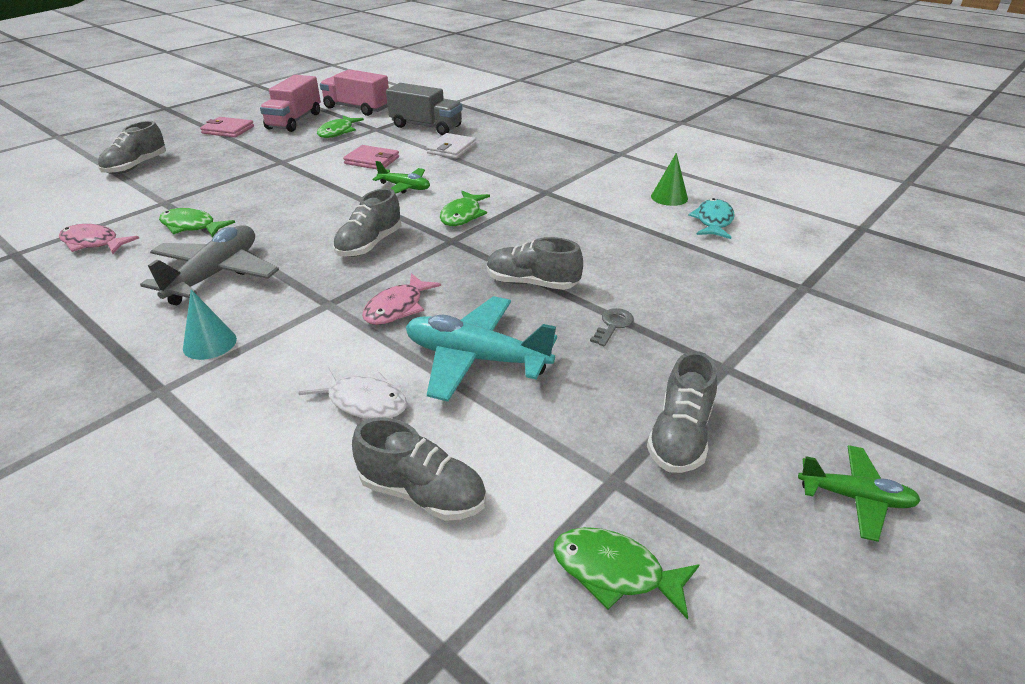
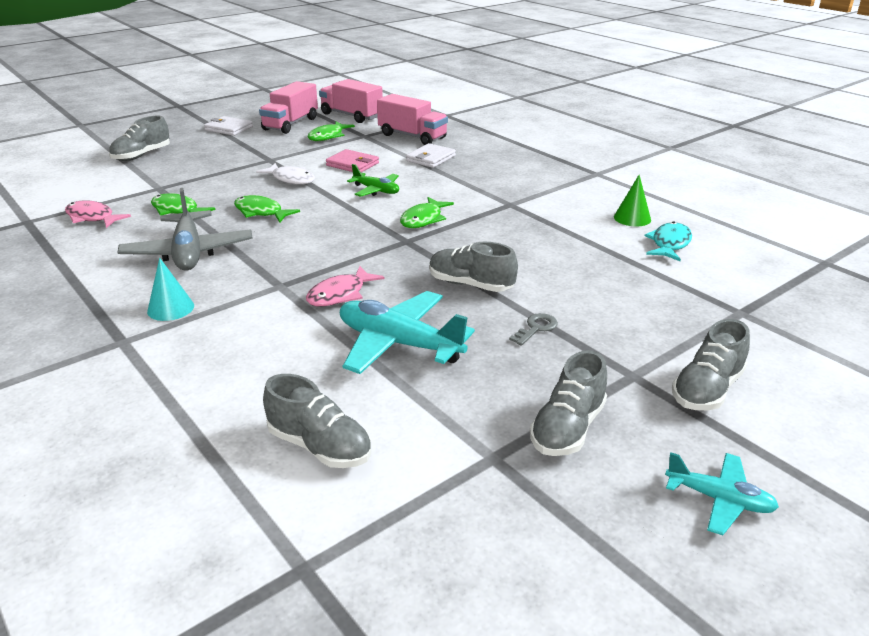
camera: 10 degrees right, 5 degrees down
(215, 274) = (188, 252): grey plane -> grey plane turned 135 degrees clockwise
(228, 130) = (229, 128): pink wallet -> white wallet
(363, 401) = (288, 368): white fish -> white fish (291, 179)
(369, 244) = (330, 238): grey shoe -> grey shoe (707, 390)
(426, 126) = (412, 136): grey truck -> pink truck
(615, 572) = (469, 529): green fish -> green fish (261, 212)
(855, 498) = (719, 499): green plane -> turquoise plane

